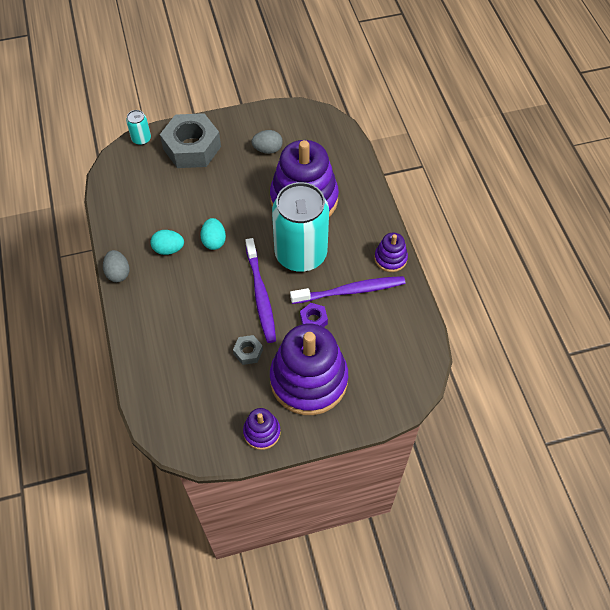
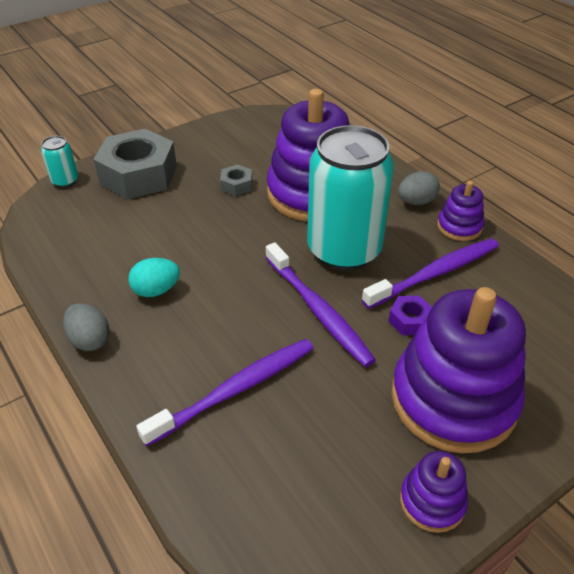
camera: 20 degrees left, 15 degrees down
(188, 332) = (236, 389): none -> purple toothbrush
(214, 241) = (218, 265): turquoise egg -> none
(248, 352) = (342, 389): grey nut -> grey nut (236, 185)
(267, 149) = (238, 157): grey egg -> grey egg (416, 202)

